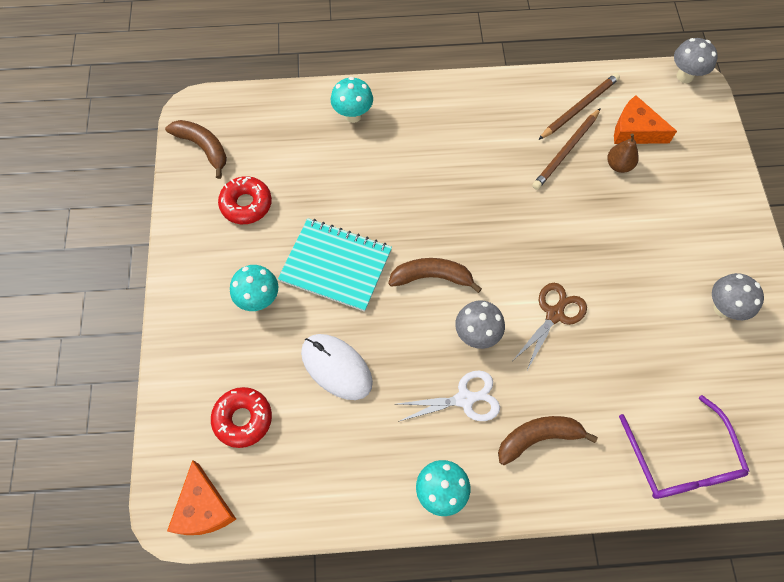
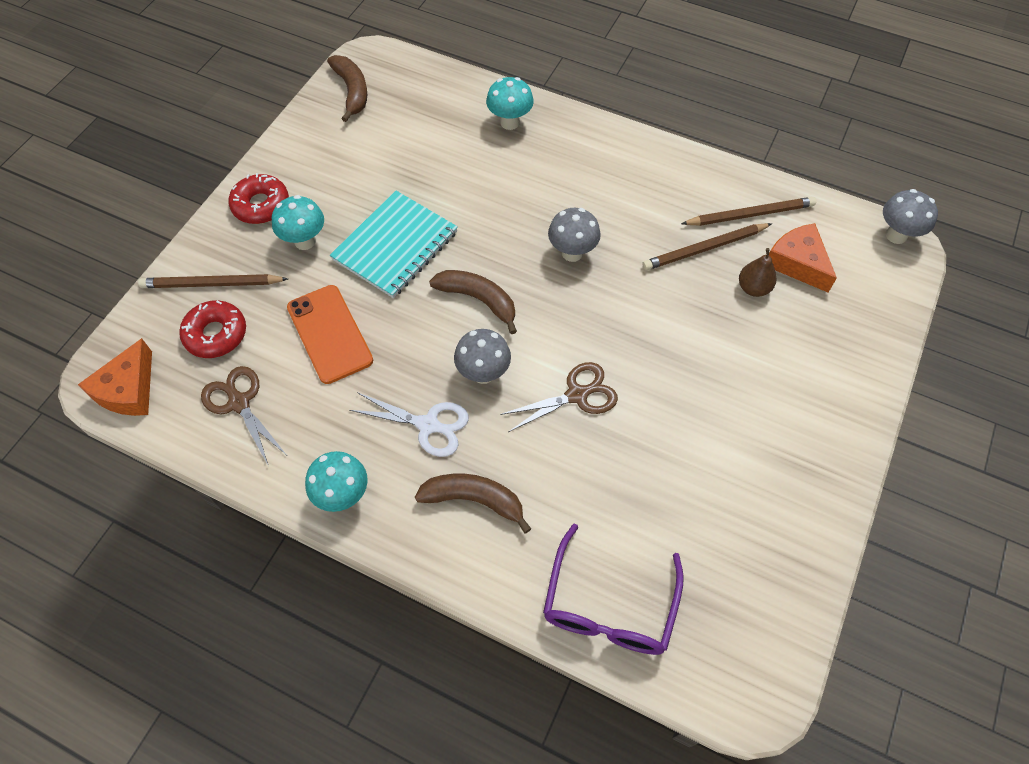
camera: 30 degrees right, 5 degrees down
(207, 378) = (211, 284): none -> brown pencil
(246, 204) = (354, 155): red donut -> red donut (261, 205)
(304, 465) = (239, 402): none -> brown scissors
(336, 266) = (395, 246): turquoise notebook -> turquoise notebook turned 75 degrees clockwise
(336, 367) = (330, 334): white mouse -> orange phone
(723, 308) = (769, 483): grey mushroom -> grey mushroom (572, 253)

